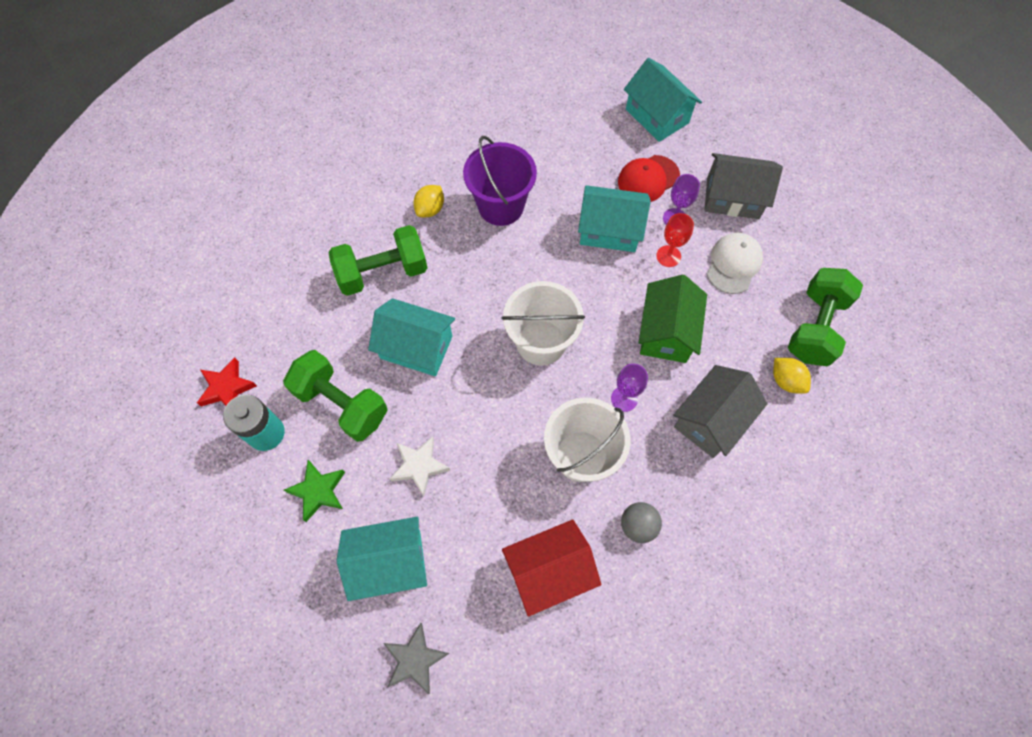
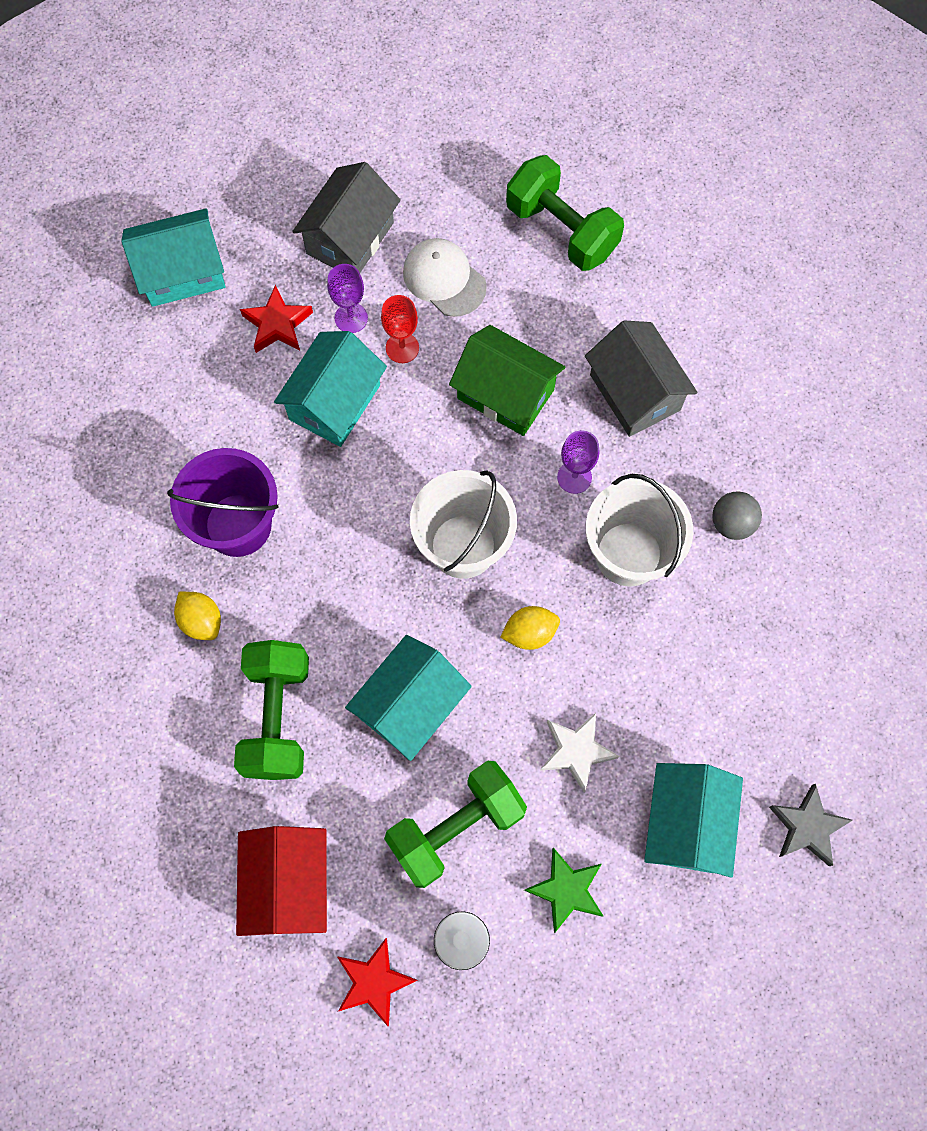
camera: 70 degrees left, 5 degrees up
(549, 570) = (752, 640): red house -> red house (288, 883)
(648, 179) = (277, 324): red cap -> red star
(786, 381) = (616, 292): yellow lemon -> yellow lemon (529, 633)

